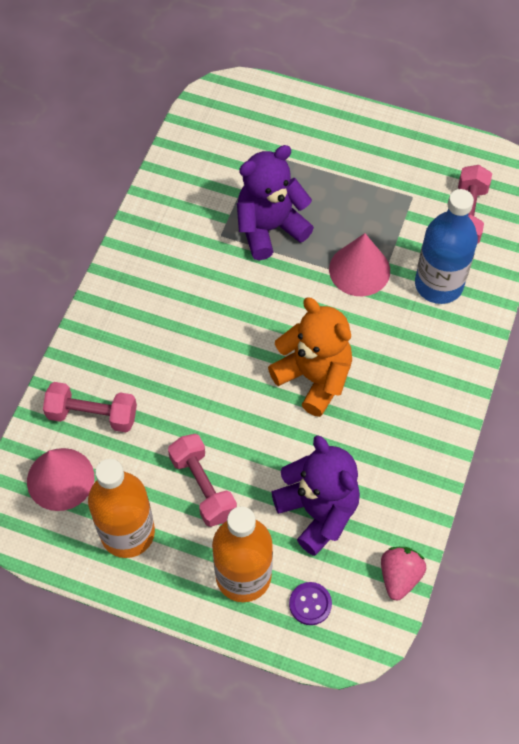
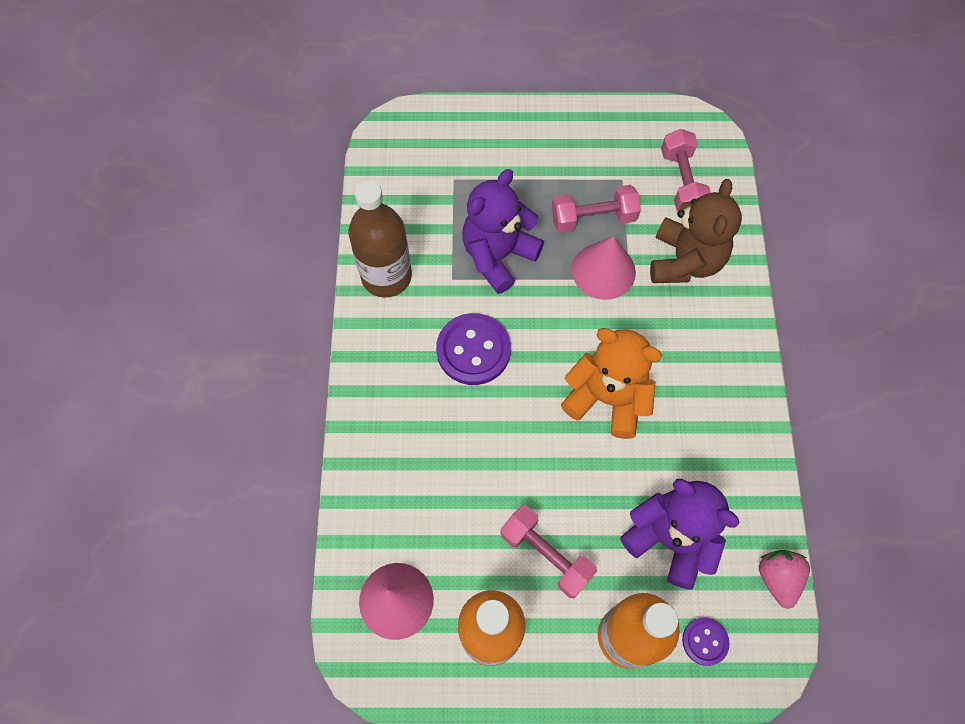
camera: 20 degrees left, 5 degrees up
(92, 415) = (401, 517): pink dumbbell -> pink dumbbell (593, 218)
(164, 216) = (386, 276): none -> brown bottle
(213, 300) = (473, 350): none -> purple button
(438, 284) = (685, 261): blue bottle -> brown teddy bear

